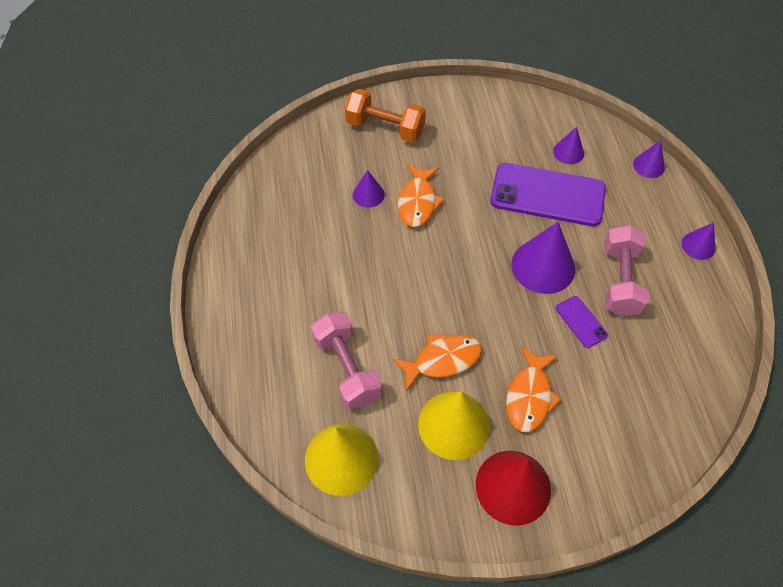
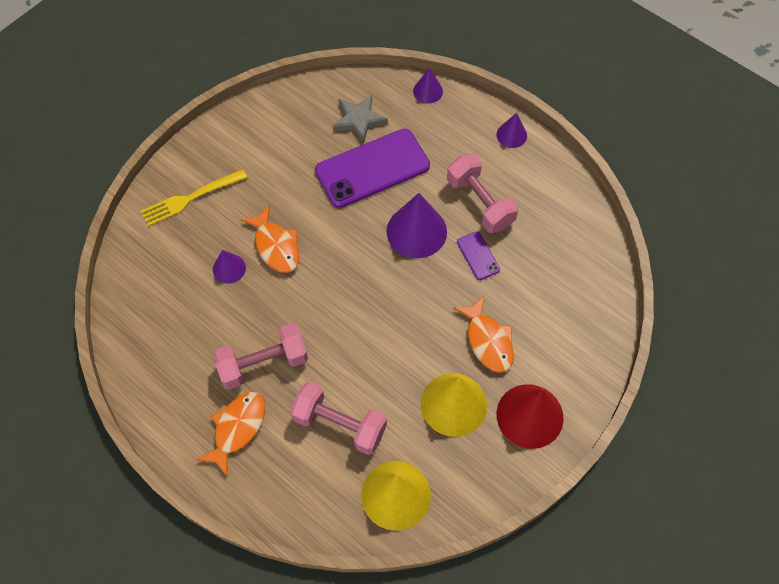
camera: 40 degrees left, 5 degrees up
(331, 280) = (263, 363): none -> pink dumbbell
(385, 128) = (190, 198): orange dumbbell -> yellow fork
(442, 360) = (405, 362): orange fish -> orange fish (237, 428)
(568, 152) = (359, 120): purple cone -> grey star
(581, 322) = (478, 256): purple phone -> purple phone turned 45 degrees clockwise

